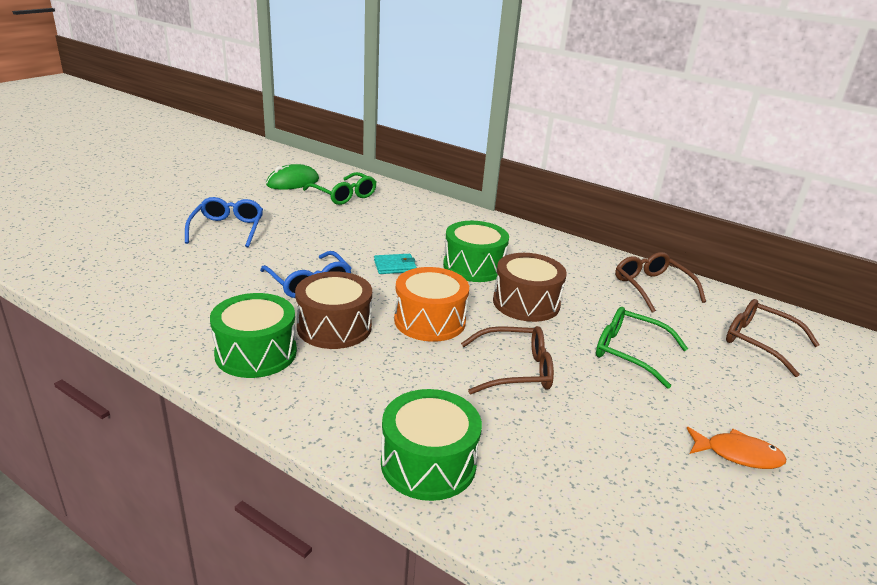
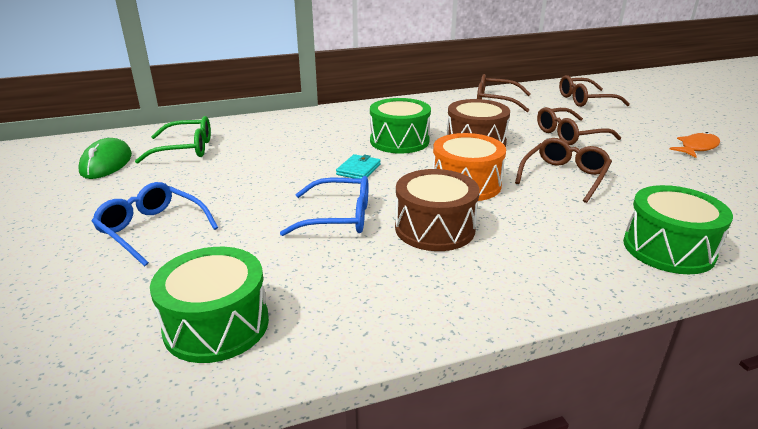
camera: 50 degrees left, 0 degrees up
(256, 353) = (443, 284): green drum -> green drum (216, 325)
(630, 352) = (570, 135): green glasses -> brown glasses

